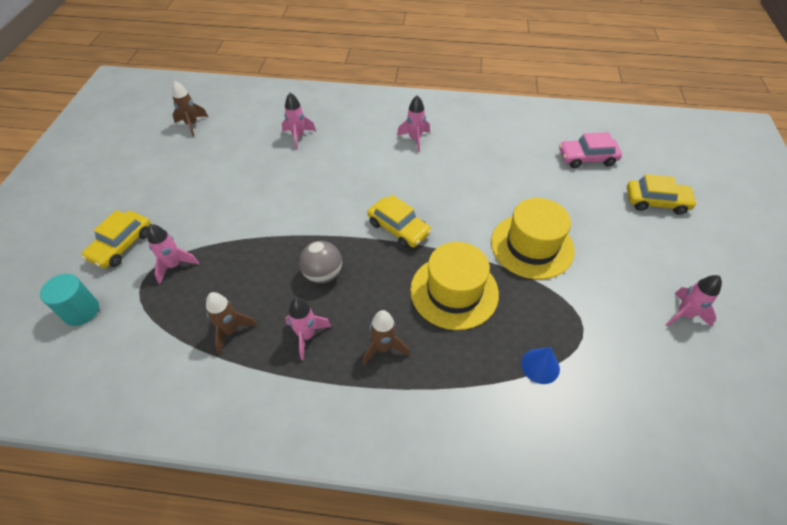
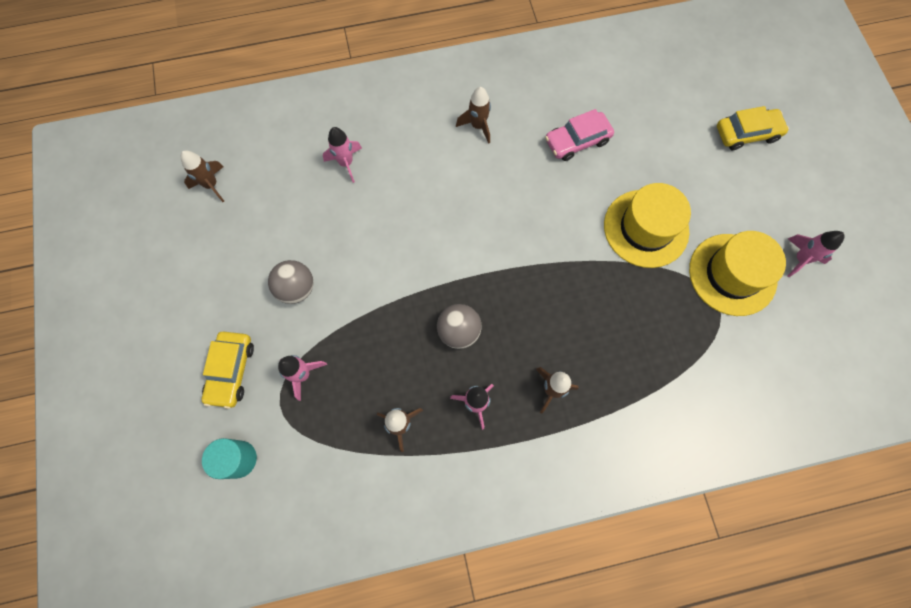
camera: 20 degrees left, 20 degrees up
(209, 205) = (296, 289): none -> grey ball
(398, 228) = (509, 251): yellow car -> none
(415, 139) = (478, 126): pink rocket -> brown rocket
(454, 291) = (591, 306): yellow hat -> yellow hat (732, 274)
(540, 366) = (693, 357): blue cone -> none
(587, 158) = (665, 96): pink car -> pink car (577, 141)

